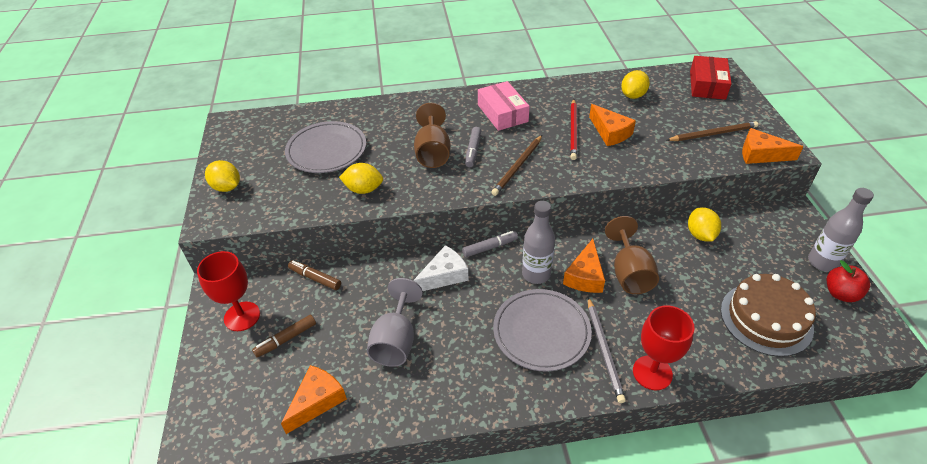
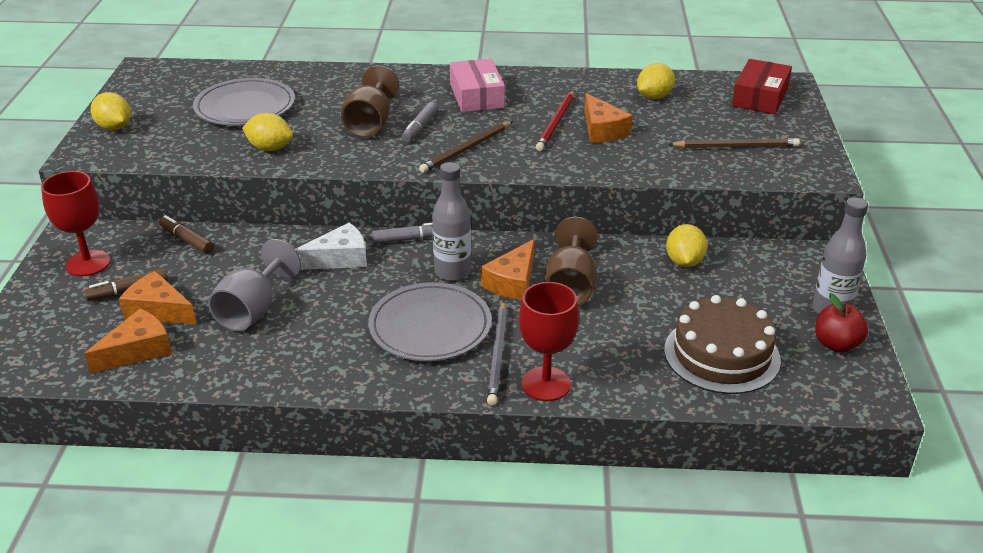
camera: 10 degrees right, 10 degrees down
(761, 154) = (786, 174): orange cheese -> orange cheese (158, 310)

